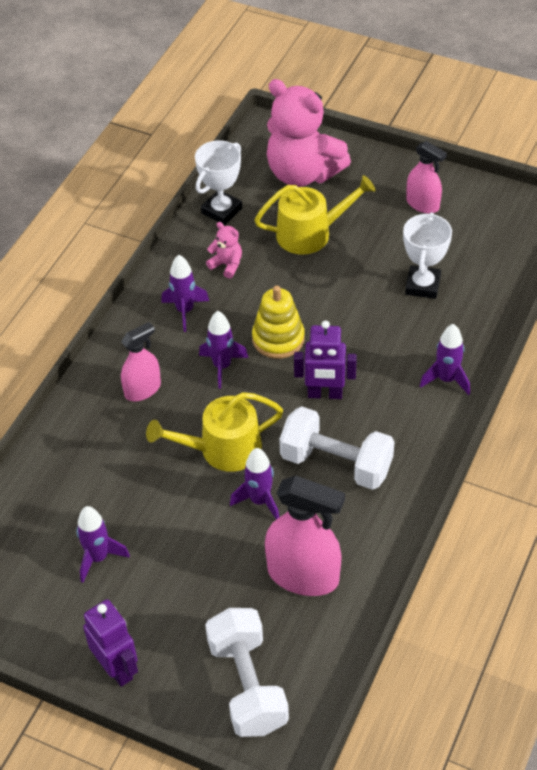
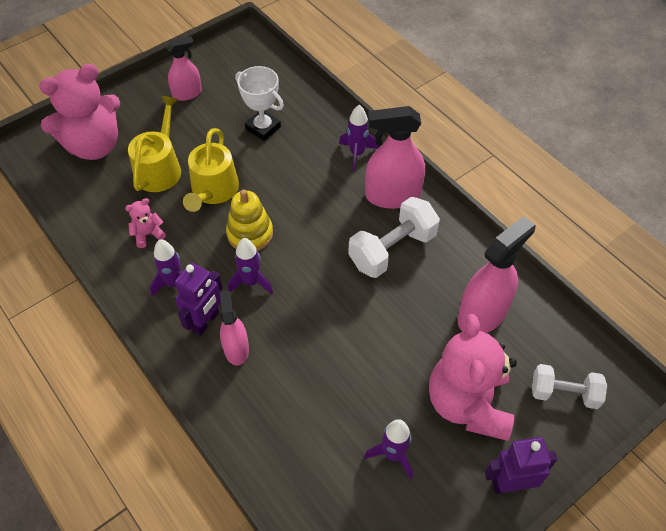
camera: 65 degrees left, 5 degrees up
(187, 600) = (468, 404): none -> pink teddy bear
(221, 211) = (86, 213): white trophy -> none
(223, 449) = (335, 317): yellow watering can -> yellow watering can (213, 191)
(247, 685) = (564, 393): white dumbbell -> white dumbbell, size x0.67
(259, 501) = (399, 313): purple rocket -> none
(325, 394) = (323, 228): purple robot -> purple robot (205, 322)
(409, 435) = (392, 196): none -> pink spray bottle

